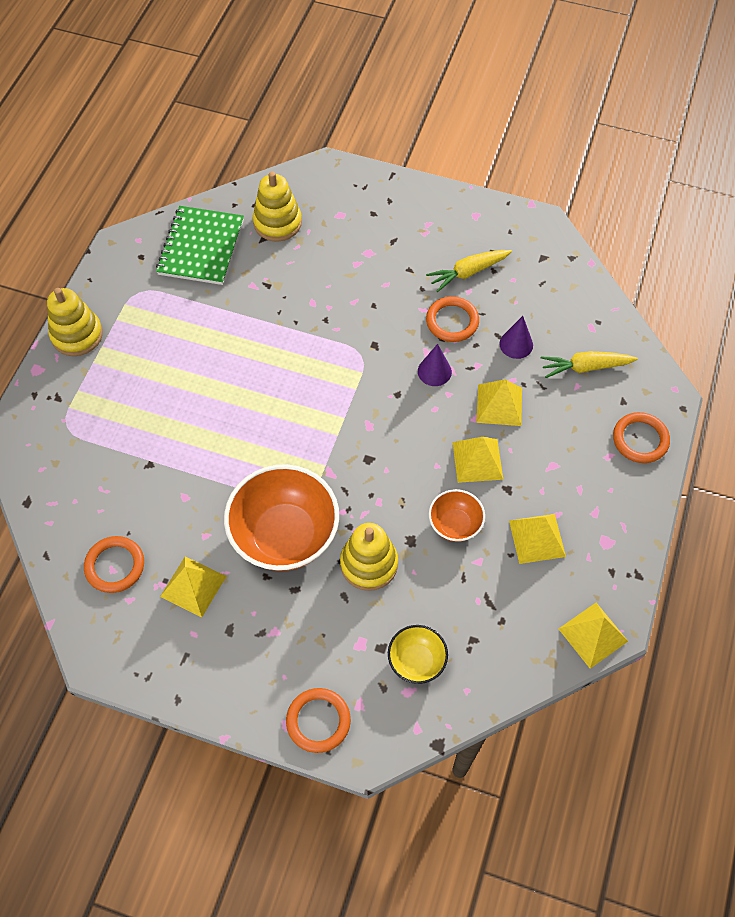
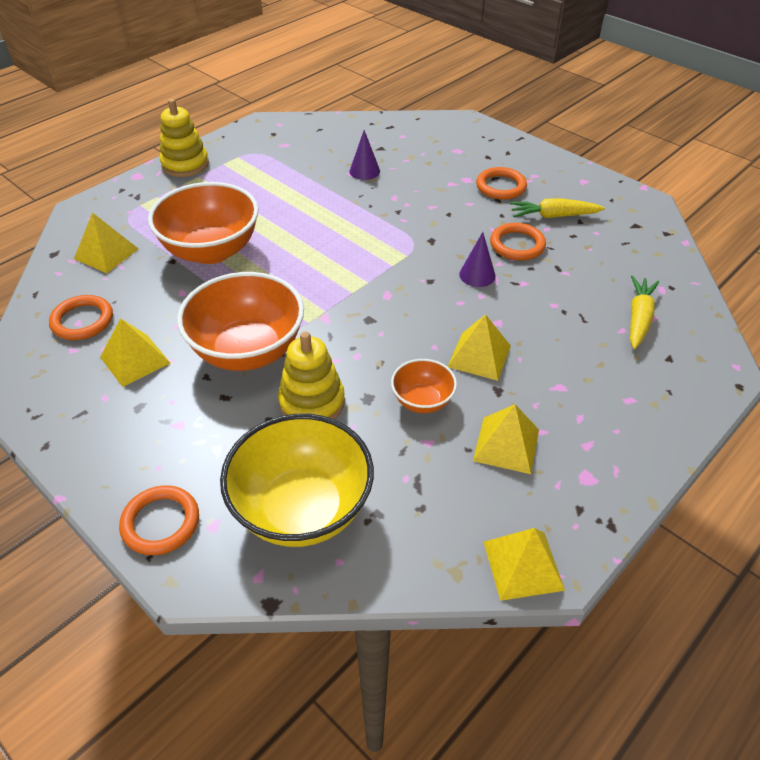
camera: 25 degrees right, 15 degrees down
(179, 437) = (211, 251): none -> orange bowl
(201, 247) = (325, 140): green notebook -> none
(277, 223) = (400, 142): yellow stacking toy -> none
(416, 661) = (302, 509): yellow bowl -> yellow bowl, size x1.98
(499, 405) = (528, 319): yellow pyramid -> yellow pyramid (106, 253)
(516, 344) = (573, 279): purple cone -> purple cone (364, 171)
(585, 367) = (638, 318): yellow carrot -> yellow carrot turned 90 degrees clockwise
(640, 439) = (674, 397): orange ring -> orange ring (500, 186)

